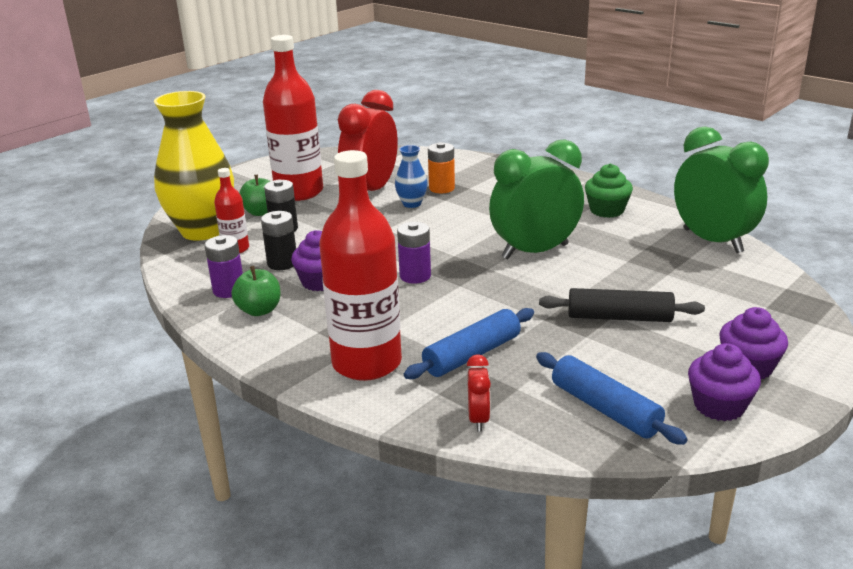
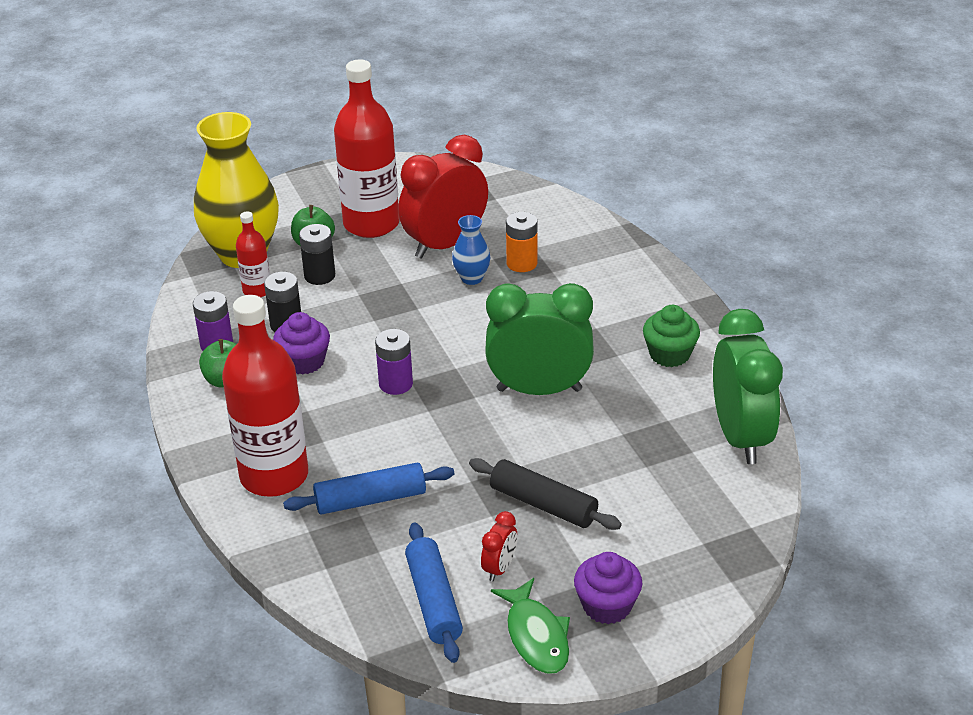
camera: 25 degrees right, 10 degrees up
(478, 419) = (319, 570): red clock -> red clock (499, 568)
(719, 406) = (536, 636): purple cupcake -> green fish

